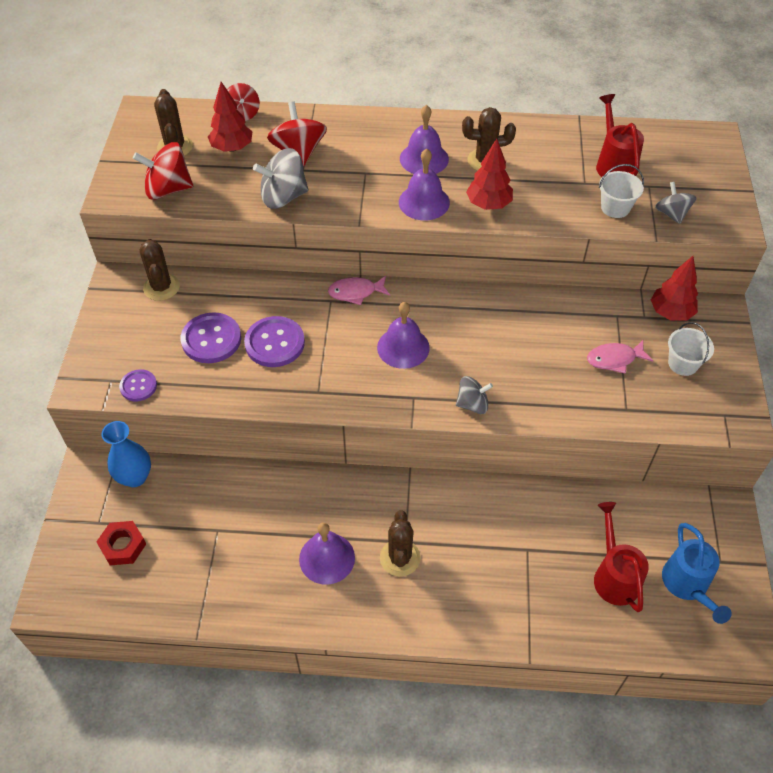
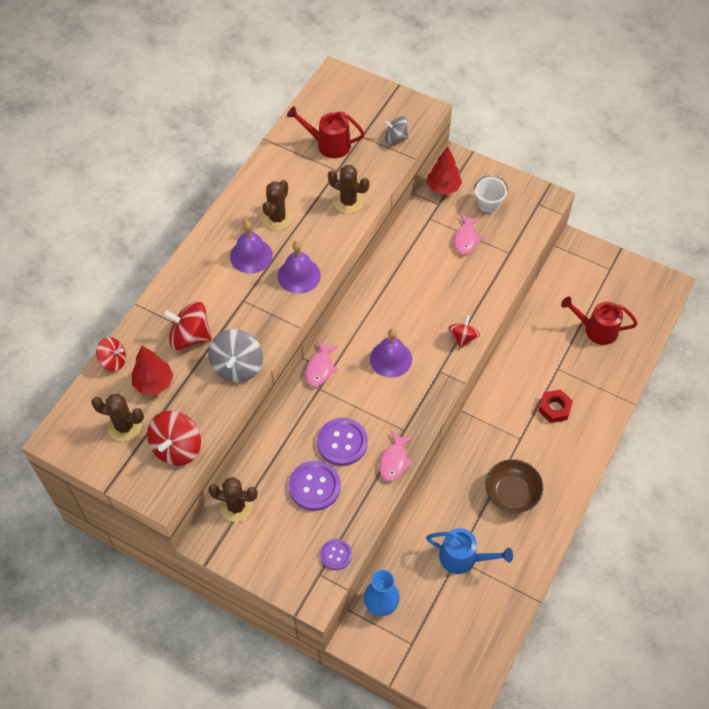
camera: 65 degrees left, 5 degrees up
(123, 546) = (441, 631): red nut -> red nut (554, 408)
(274, 396) = (394, 461): none -> pink fish
(327, 558) = (512, 493): purple bell -> brown bowl
(400, 558) = (531, 447): brown cactus -> brown cactus (348, 202)
(472, 404) = (463, 338): grey spinning top -> red spinning top
(488, 204) = (325, 237): red tree -> none
(615, 208) = (372, 165): white bucket -> none
(688, 586) = (619, 294): blue watering can -> blue watering can (463, 558)

